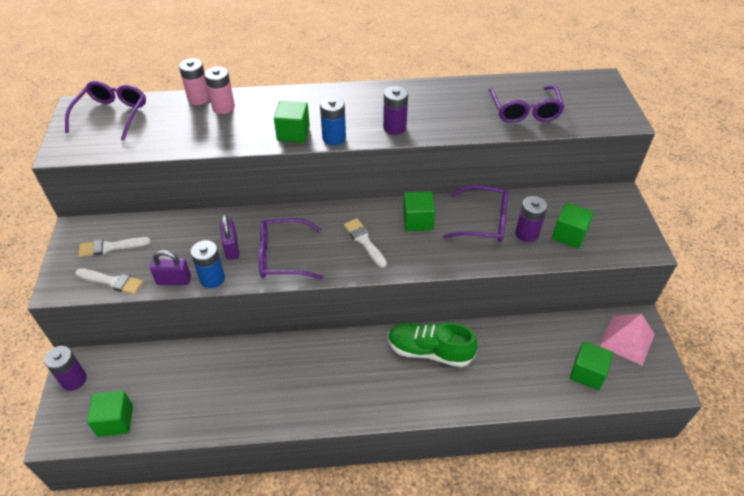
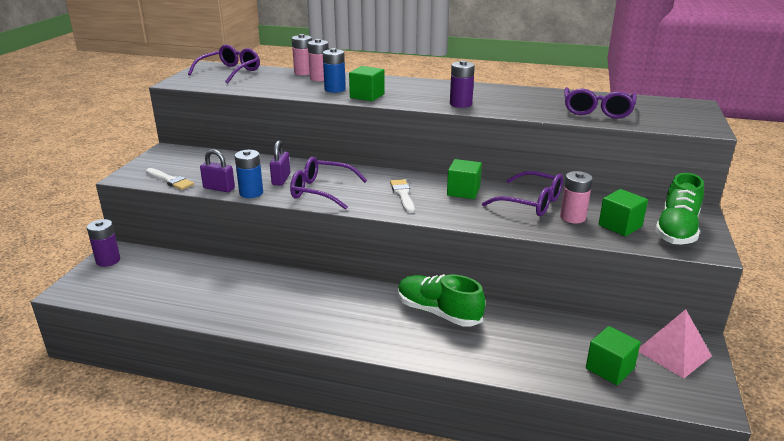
camera: 20 degrees right, 20 degrees down
(110, 247) = (184, 163): white brush -> none
(115, 420) = (120, 293): green cube -> none
(334, 138) = (400, 102): blue battery -> blue battery (335, 89)
(527, 234) = (572, 217): purple battery -> pink battery
(614, 228) = (676, 230): none -> green shoe

